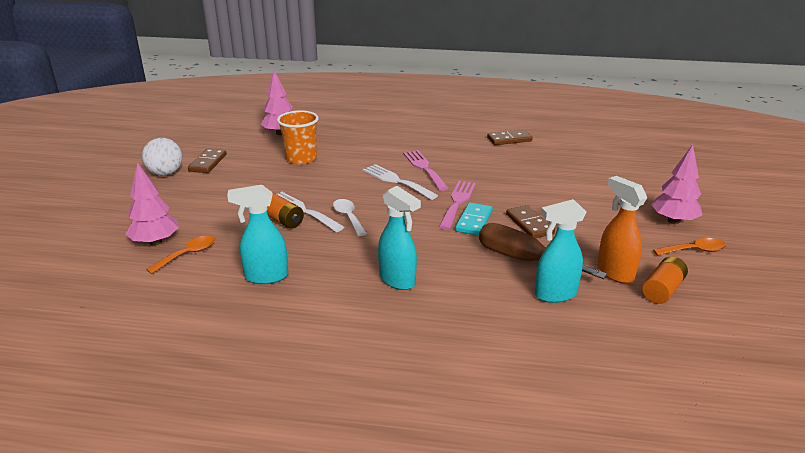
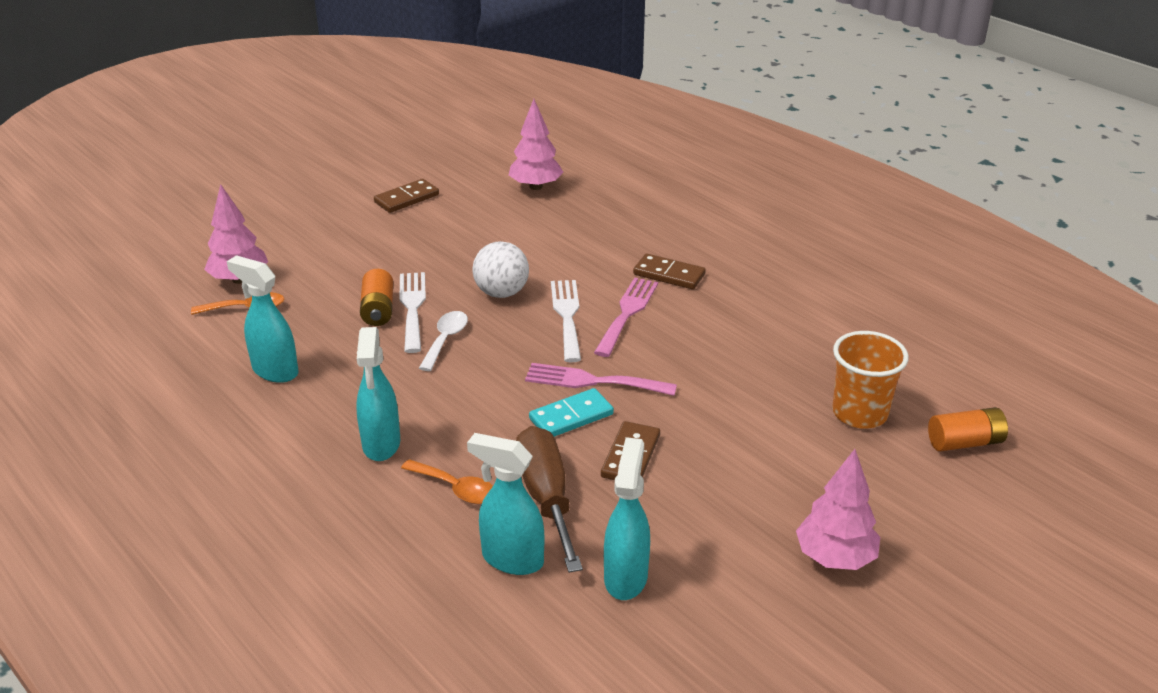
camera: 40 degrees right, 5 degrees up
(165, 173) = (350, 196): white ball -> white ball (501, 293)
(301, 158) = (508, 234): orange cup -> orange cup (859, 413)
(457, 202) = (592, 381): pink fork -> pink fork turned 135 degrees counterclockwise
(509, 139) = (811, 319): brown domino -> brown domino (669, 274)
(614, 273) = (626, 577): orange spray bottle -> turquoise spray bottle
(662, 290) = (645, 634): orange battery -> orange battery (965, 442)
(694, 250) = (786, 613): orange spoon -> orange spoon (456, 488)

